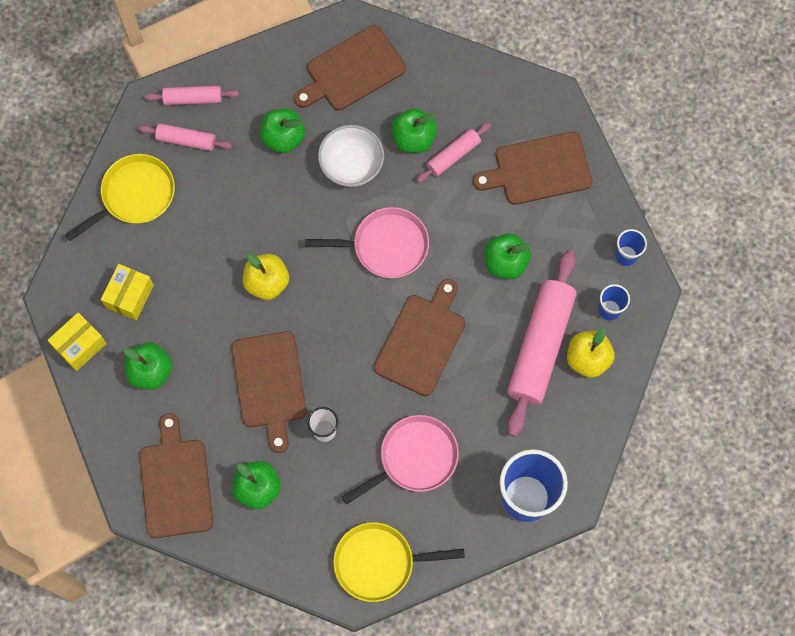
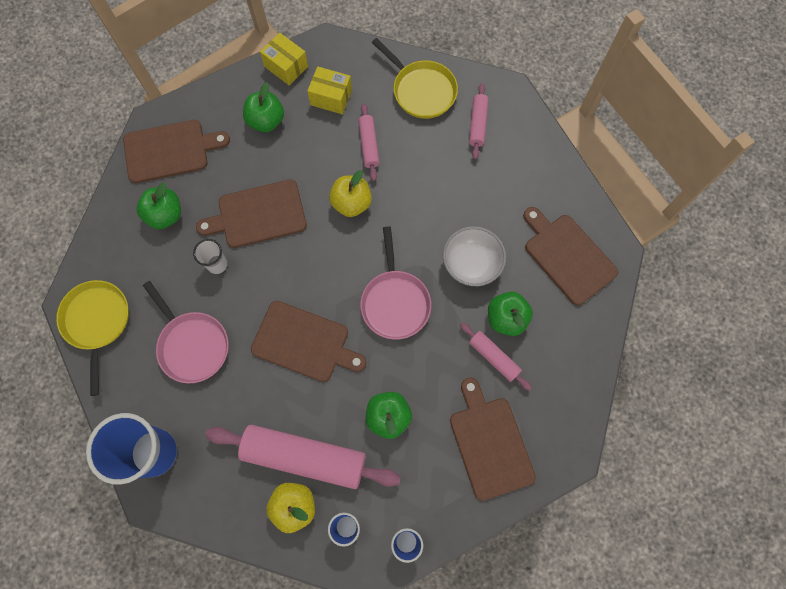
camera: 85 degrees right, 0 degrees up
(193, 99) = (517, 125): pink rolling pin -> pink rolling pin (368, 145)
(283, 138) = (491, 203): green apple -> none

